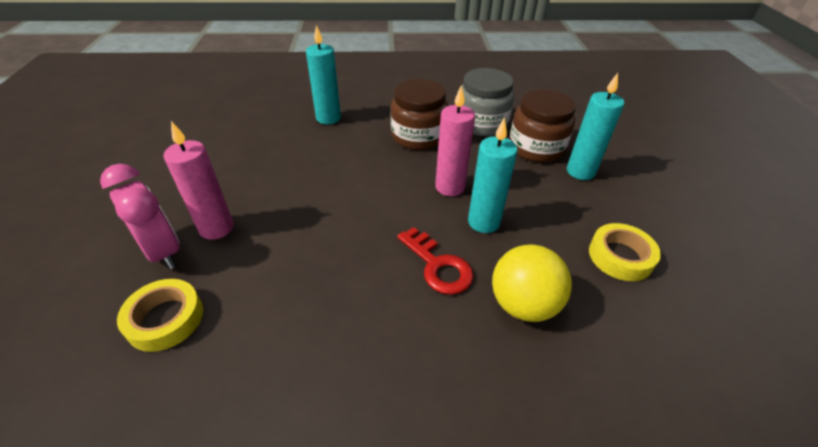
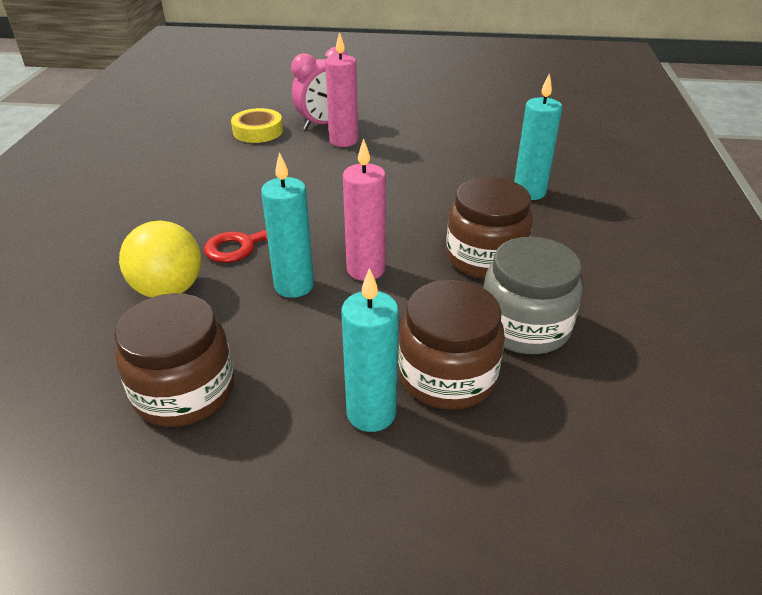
camera: 100 degrees right, 5 degrees down
(620, 256) = (184, 391): yellow tape -> brown jar

